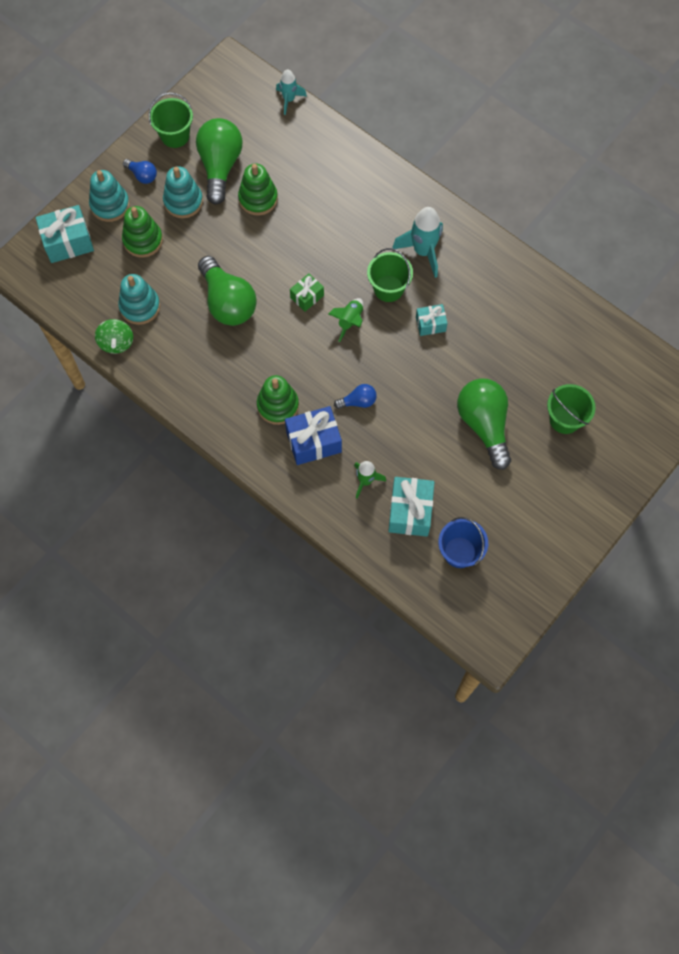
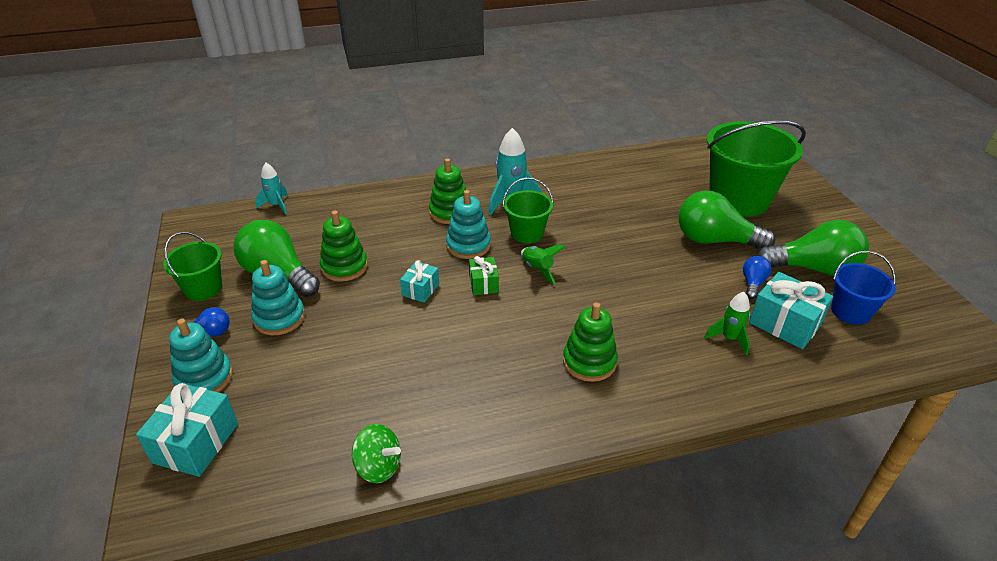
camera: 55 degrees left, 30 degrees down
(140, 306) = (356, 418): turquoise stacking toy -> turquoise stacking toy (468, 245)
(143, 240) = (281, 372): green stacking toy -> green stacking toy (450, 212)
(228, 302) = (430, 341): green light bulb -> green light bulb (813, 268)
(313, 441) = (655, 355): blue gift -> none
(358, 401) = (631, 303): blue light bulb -> blue light bulb (753, 283)
(430, 324) = (586, 226): turquoise gift -> turquoise gift (420, 290)
(565, 419) = (738, 199): green bucket -> green bucket, size x1.92

